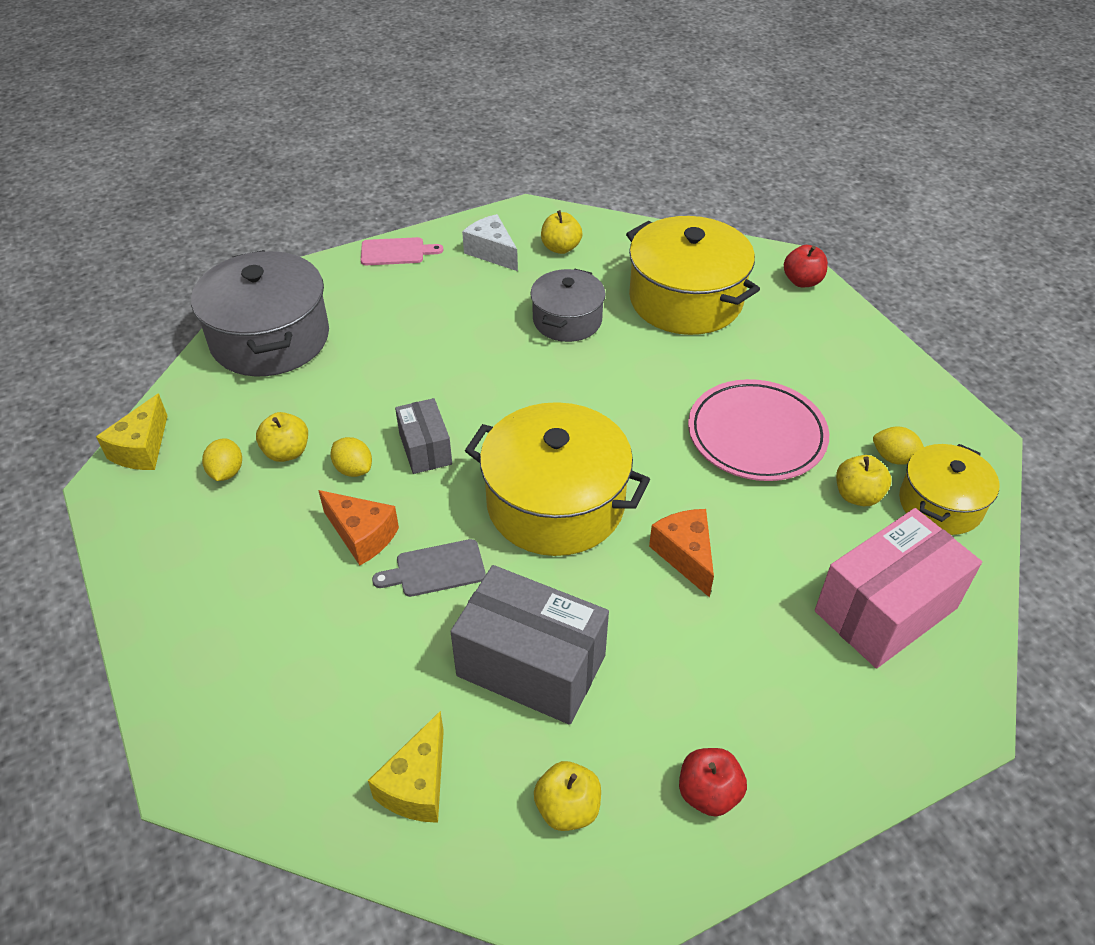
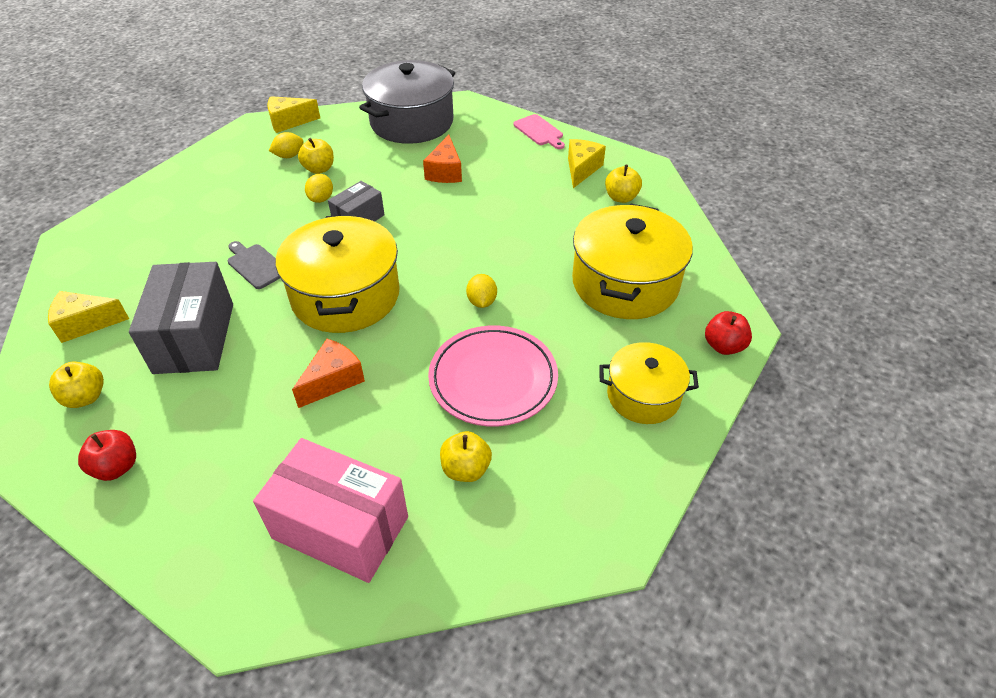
camera: 60 degrees right, 0 degrees up
(362, 535) = (267, 225): orange cheese -> orange cheese (445, 172)
(492, 252) = (581, 169): white cheese -> yellow cheese
(567, 320) = (540, 231): grey pot -> none
(894, 458) = (532, 483): yellow lemon -> yellow lemon (481, 302)
(940, 504) = (495, 536): yellow pot -> yellow pot (643, 395)

